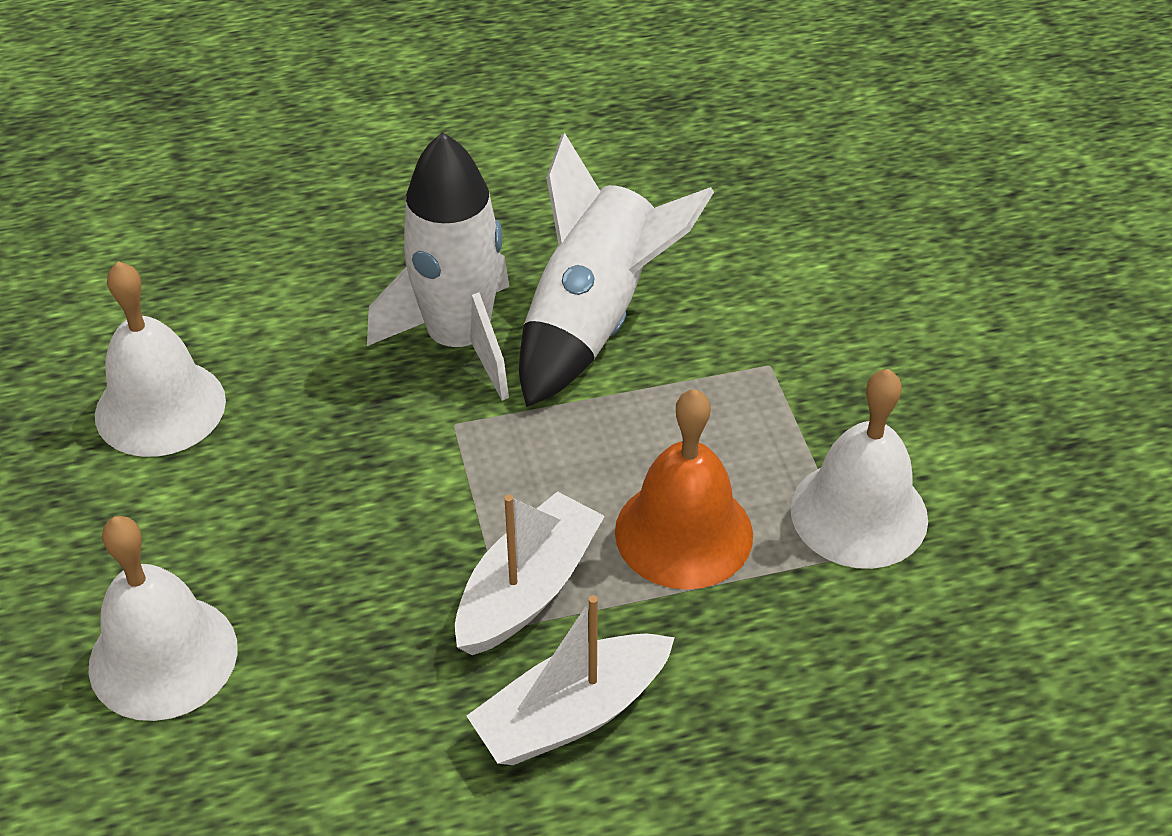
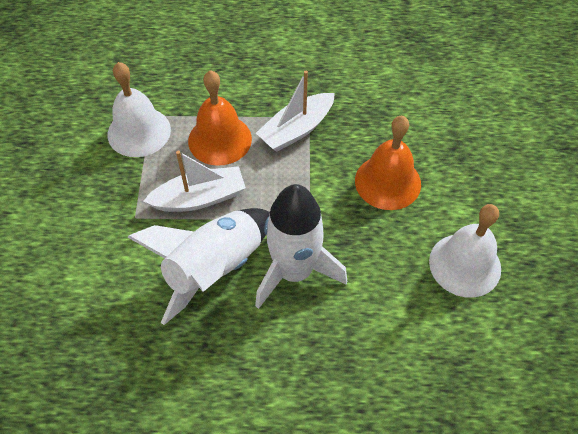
camera: 165 degrees left, 10 degrees up
(163, 657) = (456, 134): white bell -> none
(312, 520) = (387, 182): none -> orange bell
(571, 714) = (293, 80): white boat -> white boat (199, 198)

